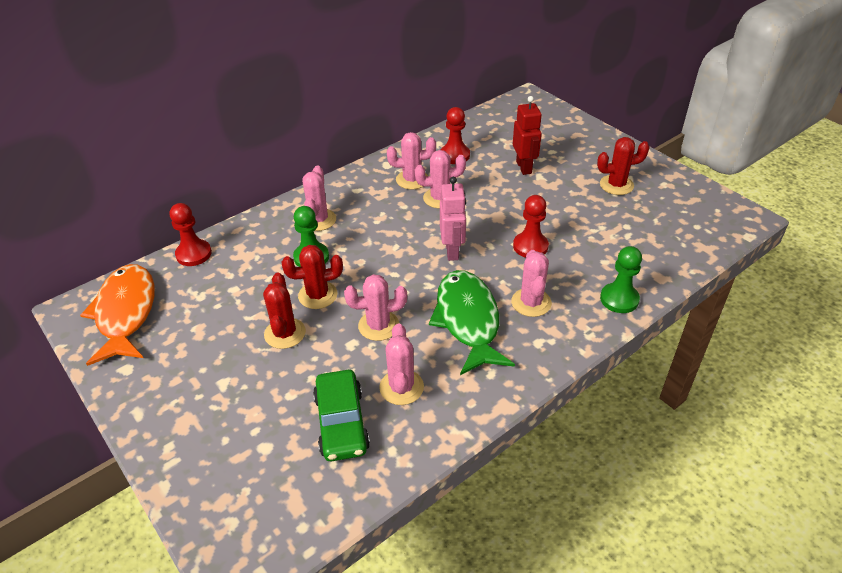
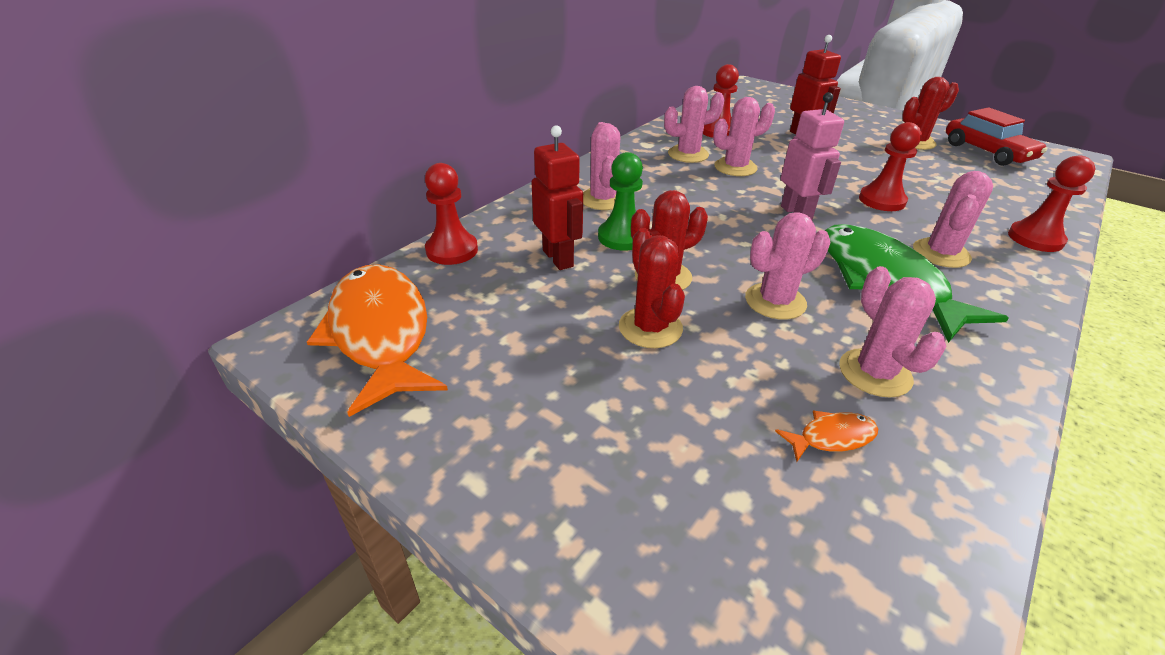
camera: 15 degrees left, 5 degrees down
(258, 270) = (558, 258): none -> red robot
(341, 423) = (831, 437): green car -> orange fish
(531, 302) = (941, 253): pink cactus -> pink cactus turned 45 degrees clockwise
(619, 299) = (1035, 239): green pawn -> red pawn
(672, 203) = (987, 152): none -> red car

